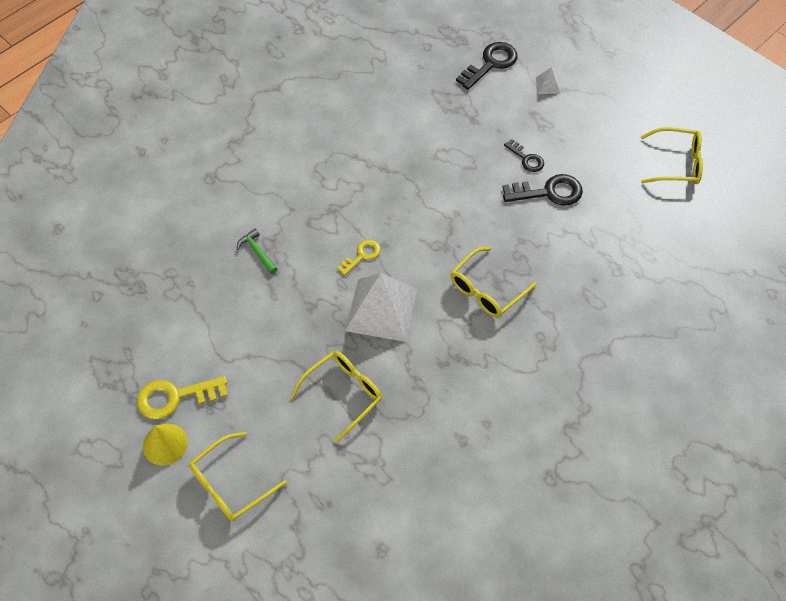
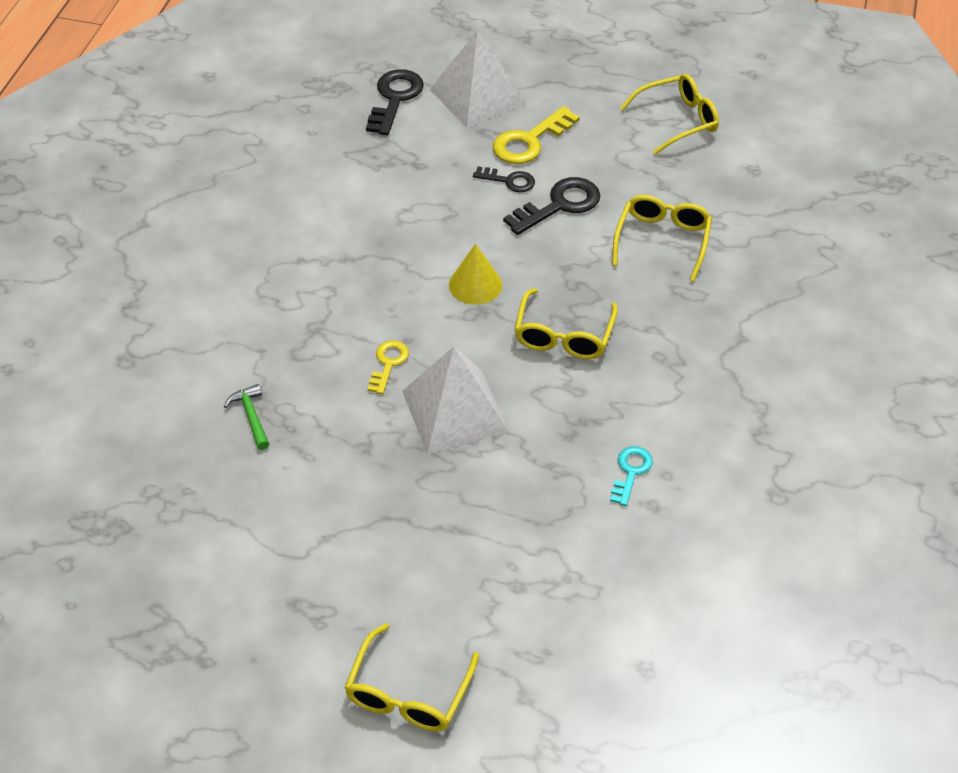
camera: 30 degrees left, 10 degrees down
(165, 444) = (288, 691): yellow cone -> yellow cone (475, 285)
(175, 397) = (262, 630): yellow key -> yellow key (530, 141)
(257, 252) = (251, 417): green hammer -> green hammer turned 45 degrees clockwise
(343, 394) = (476, 523): yellow glasses -> yellow glasses (662, 241)
(464, 409) = (631, 472): none -> turquoise key
(548, 85) = (478, 96): white pyramid -> white pyramid, size x2.38

